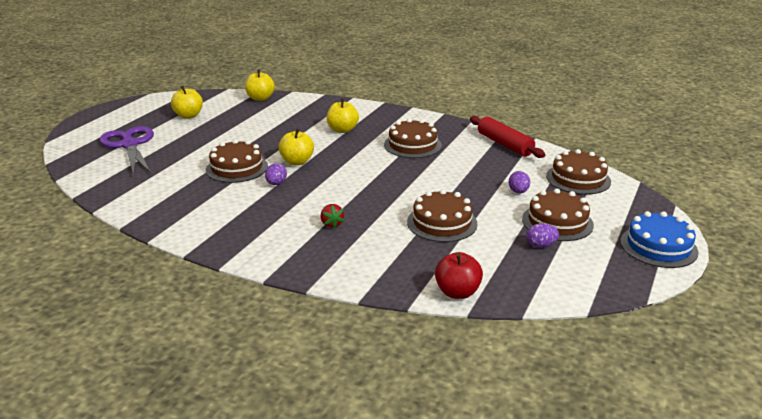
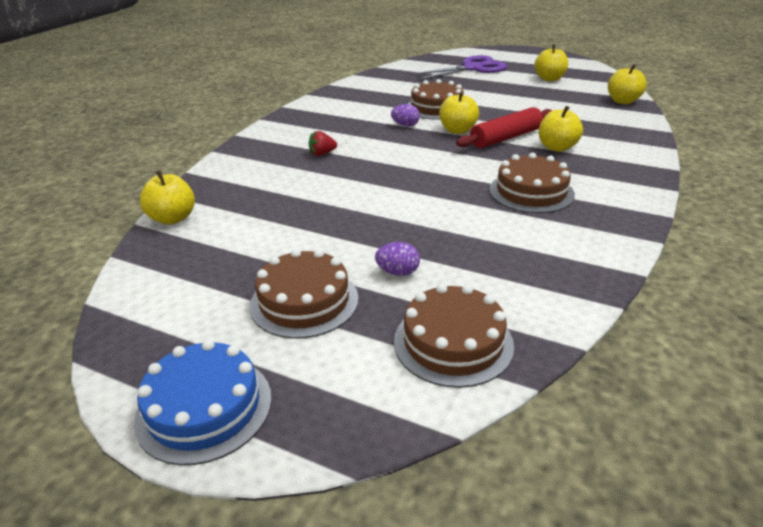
camera: 90 degrees right, 5 degrees up
(442, 223) = (315, 211): brown cake -> none
(457, 292) = (173, 218): red apple -> yellow apple
(504, 144) = (571, 270): red rolling pin -> red rolling pin (506, 138)
(540, 245) = (245, 280): purple egg -> none

